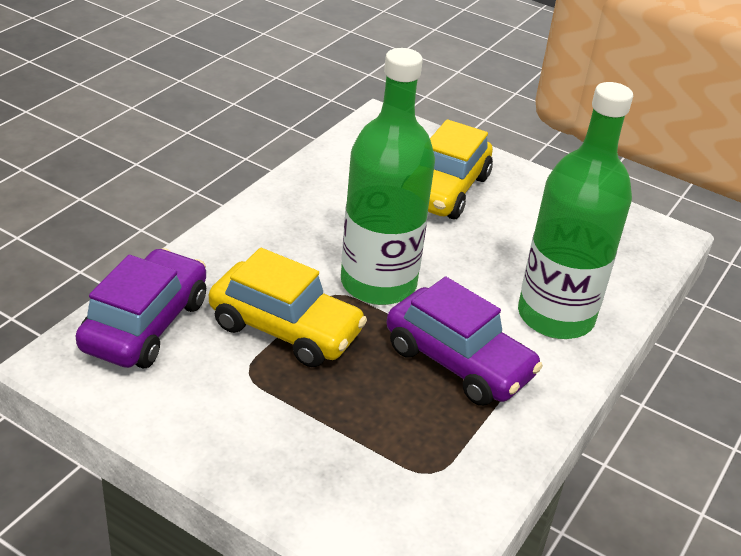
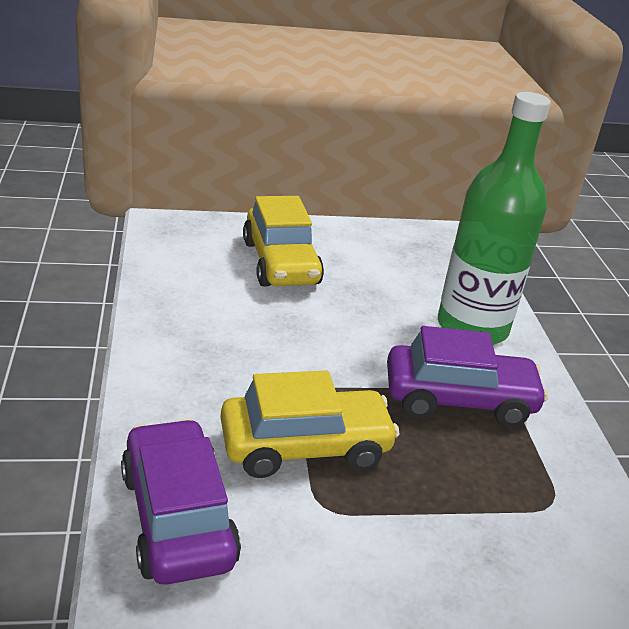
camera: 40 degrees left, 5 degrees down
(378, 283) = (327, 365): green bottle -> none

